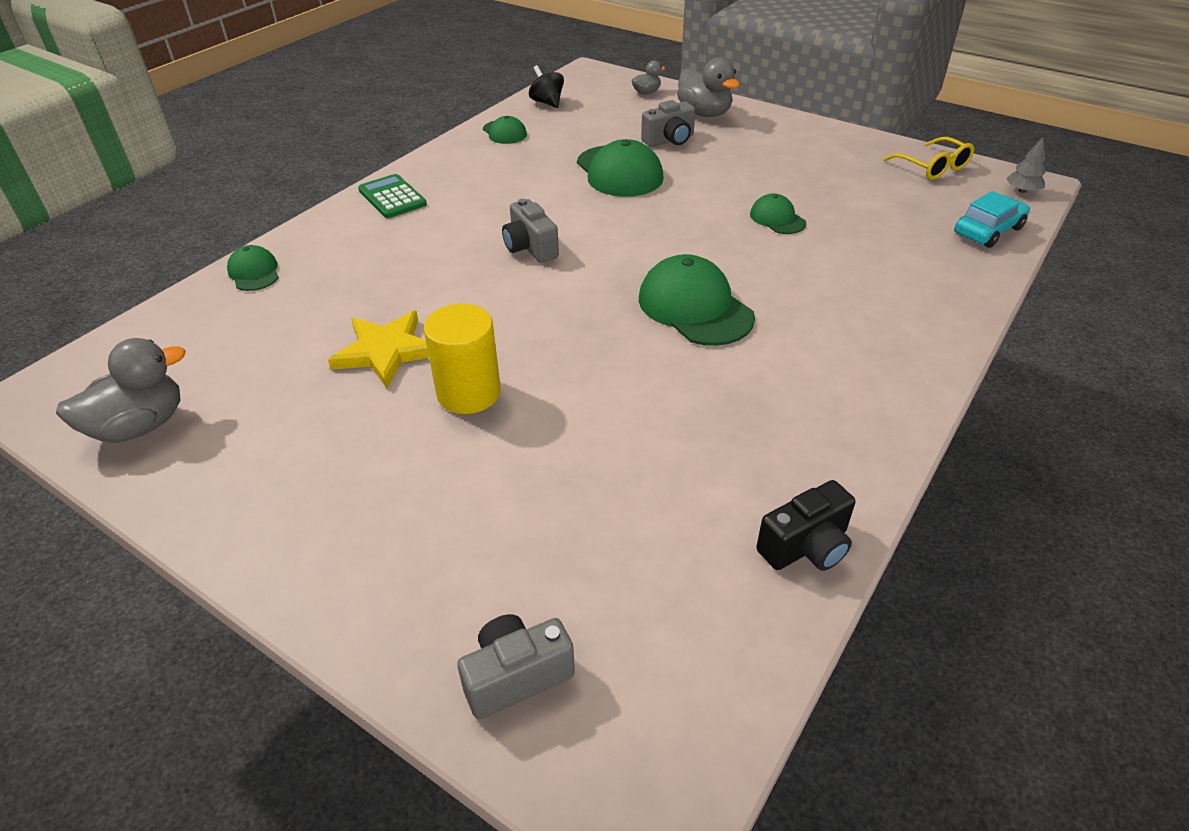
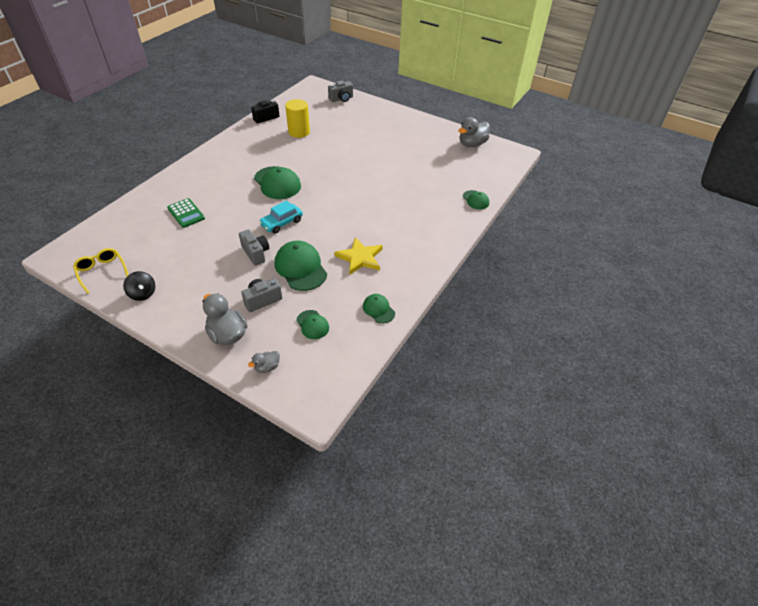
camera: 175 degrees right, 5 degrees up
(386, 351) = (400, 166): yellow star -> yellow star (360, 258)
(392, 197) = (432, 246): green calculator -> green calculator (186, 213)
(469, 393) = (365, 153): yellow cylinder -> yellow cylinder (299, 132)
(530, 248) = (350, 213): grey camera -> grey camera (256, 253)
(547, 103) = (350, 350): black spinning top -> black spinning top (143, 294)
(777, 219) = (220, 230): green cap -> green cap (312, 325)
(988, 231) = (114, 222): turquoise car -> turquoise car (281, 223)
(1022, 191) = (66, 251): grey tree -> none

